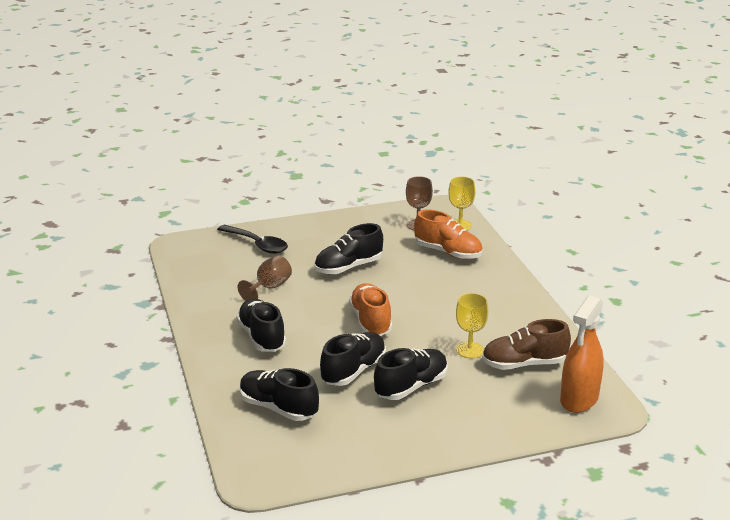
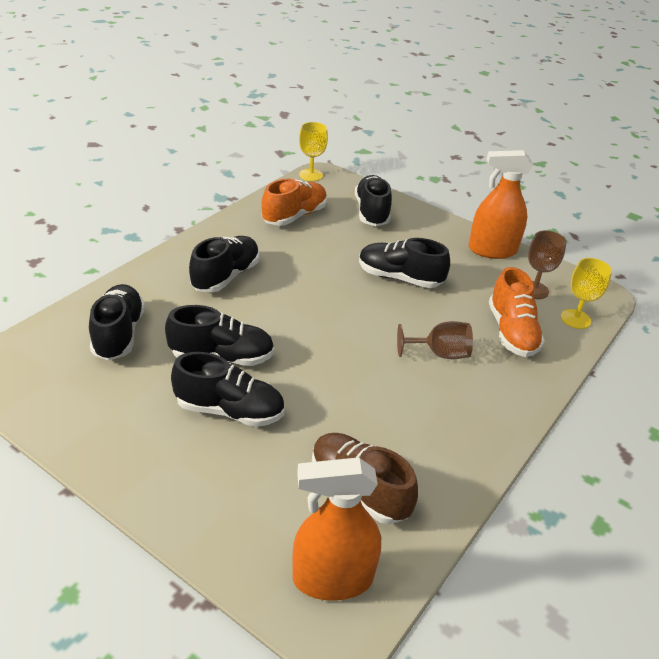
camera: 50 degrees right, 10 degrees up
(257, 244) = (372, 212): black spoon -> black shoe
(269, 288) = (310, 247): brown goblet -> brown goblet (439, 353)
(360, 219) = (492, 250): none -> orange spray bottle
(370, 321) = (320, 332): orange shoe -> orange shoe (294, 216)
(469, 350) = (342, 428): yellow goblet -> yellow goblet (311, 175)

